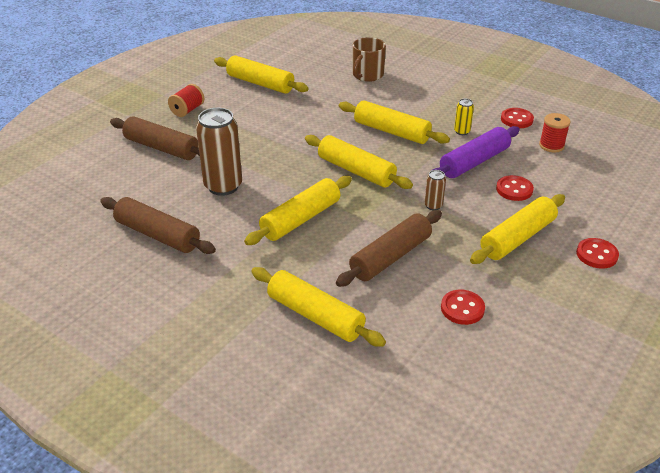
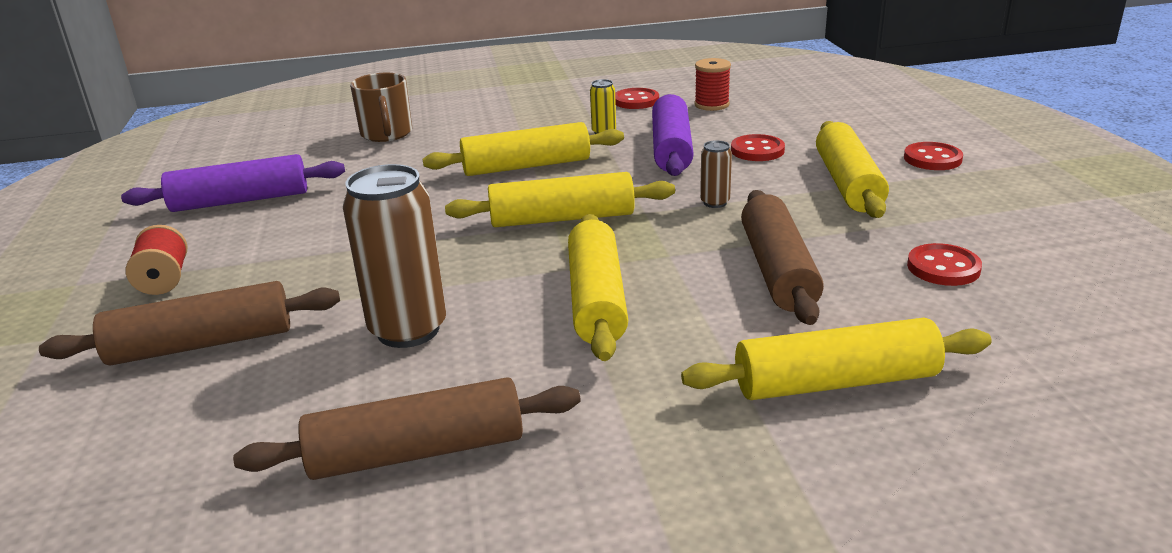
camera: 45 degrees left, 10 degrees down
(260, 83) = (240, 201): yellow rolling pin -> purple rolling pin

